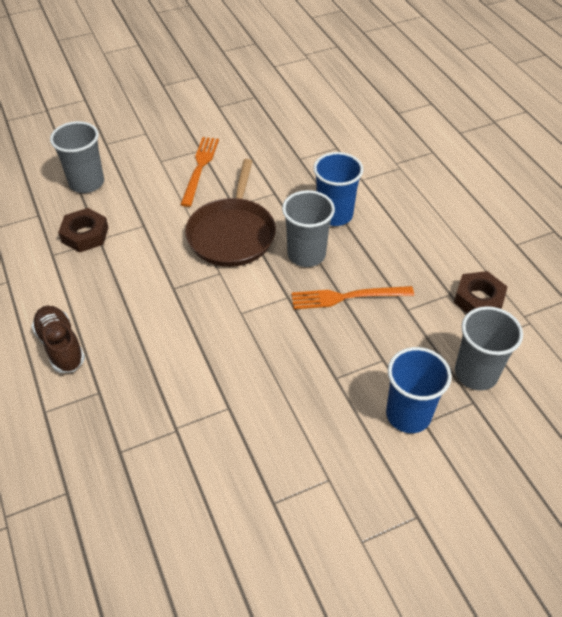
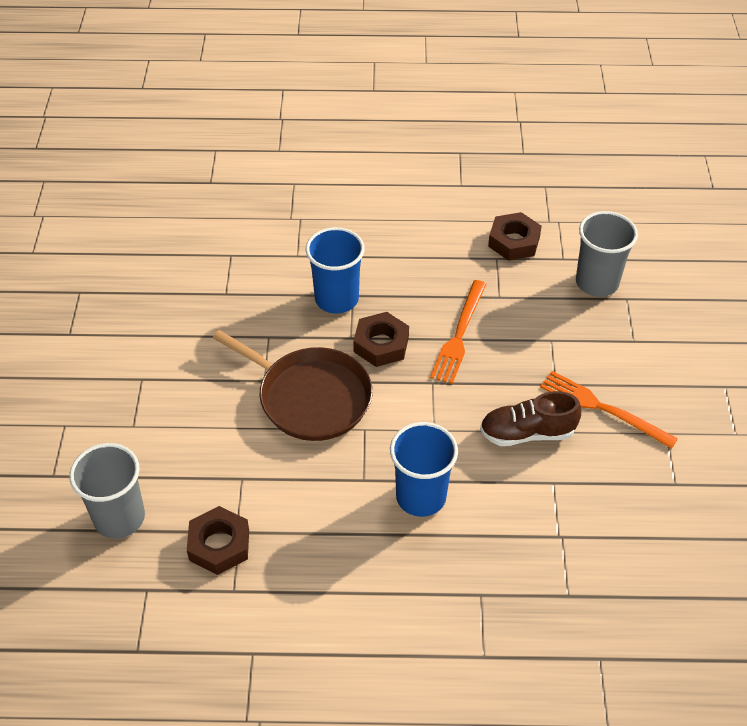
camera: 65 degrees left, 0 degrees up
(61, 346) = (394, 616): brown shoe -> brown shoe (527, 433)
(200, 168) = (176, 390): orange fork -> orange fork (602, 408)
(306, 254) = (381, 344): grey cup -> brown nut
(408, 414) = (620, 348): blue cup -> blue cup (421, 496)

